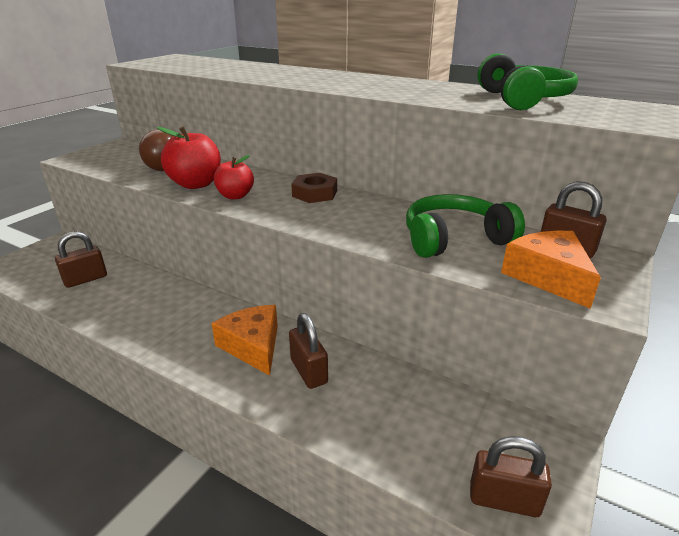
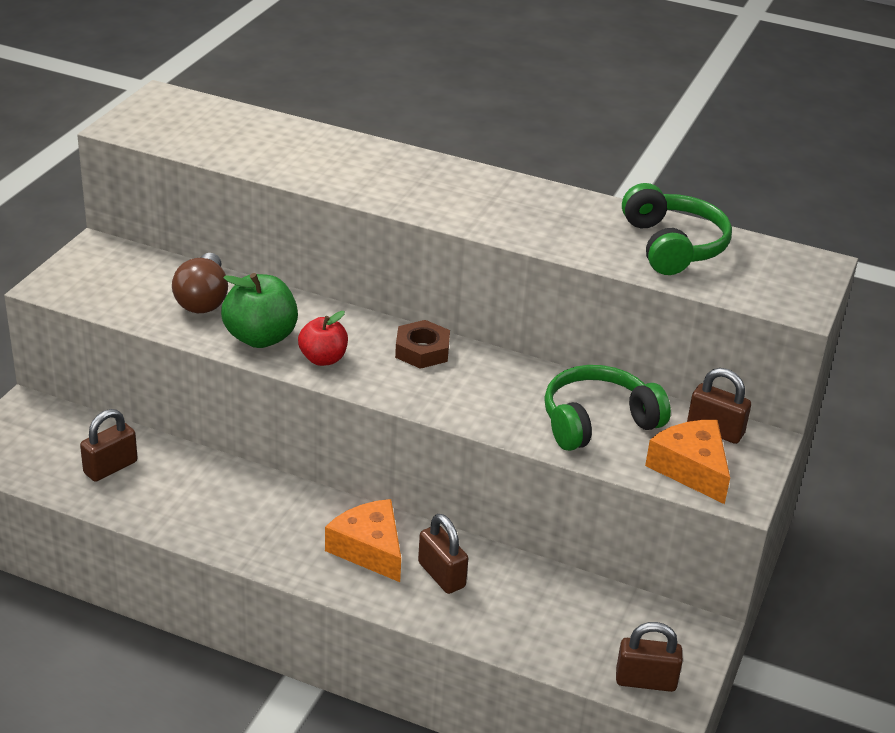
camera: 10 degrees left, 5 degrees up
(196, 184) = (260, 338): red apple -> green apple

